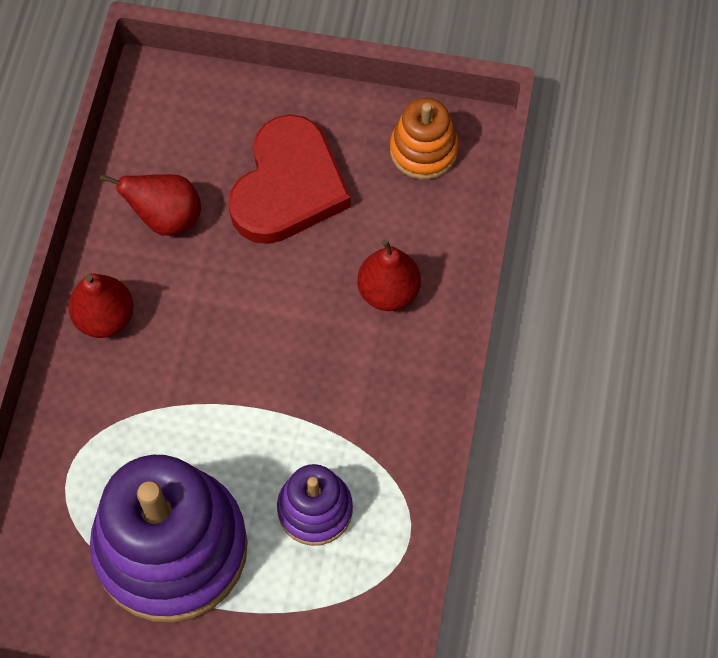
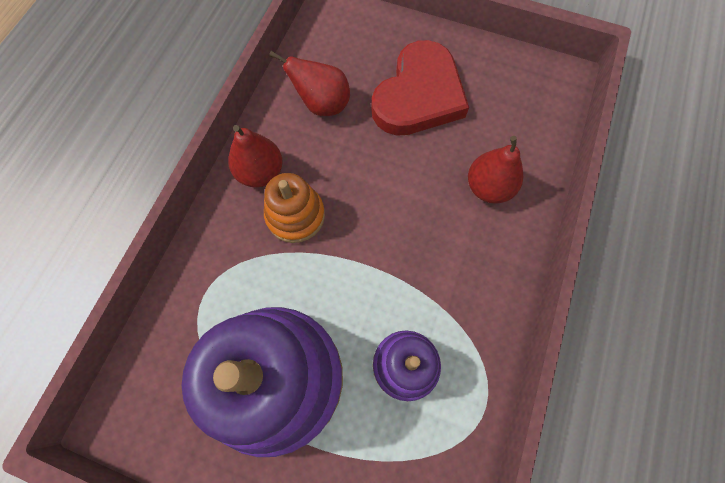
camera: 10 degrees right, 5 degrees up
(423, 150) = (526, 84): orange stacking toy -> orange stacking toy (295, 215)

